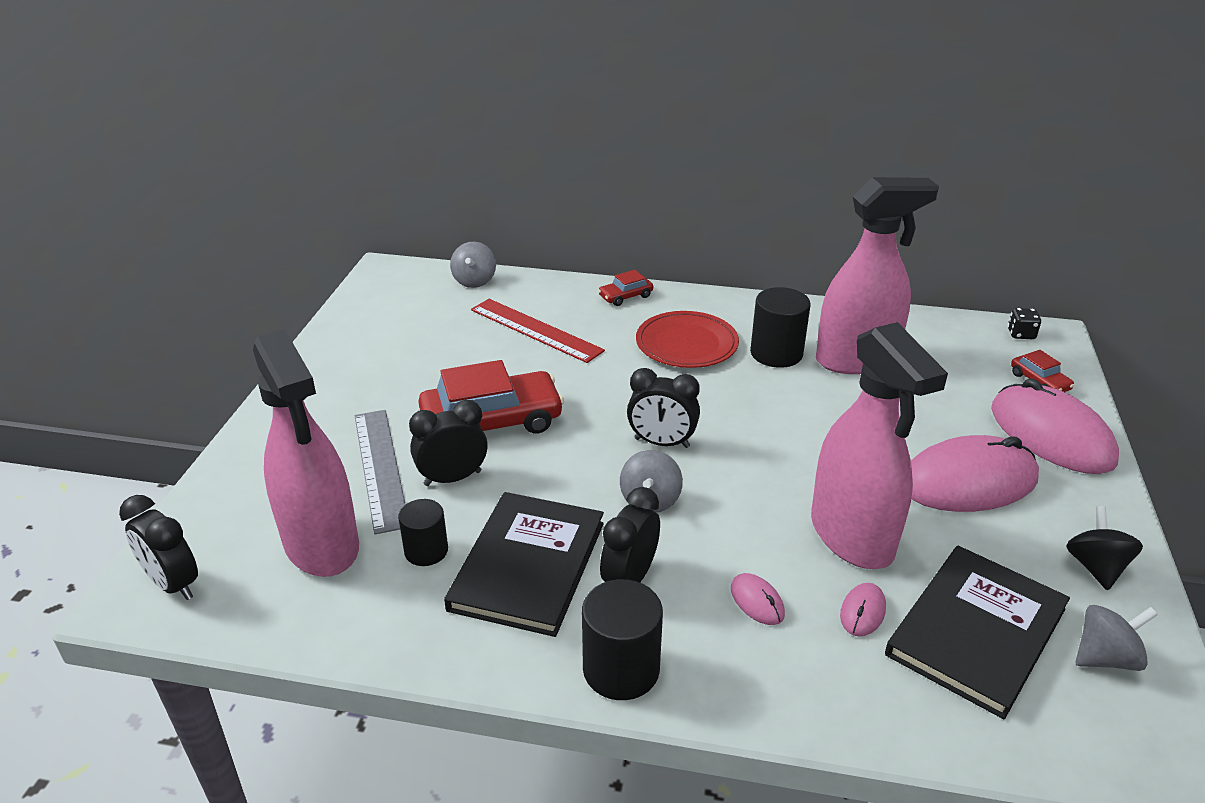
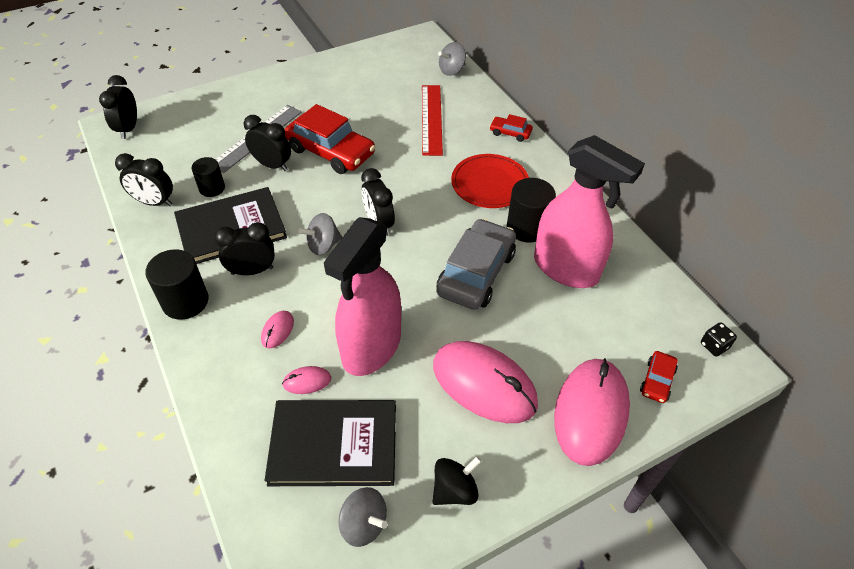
camera: 50 degrees right, 15 degrees up
(322, 545) = (187, 154): pink spray bottle -> none
(381, 621) = (154, 202): none -> black clock
(808, 414) = (476, 273): none -> grey car

